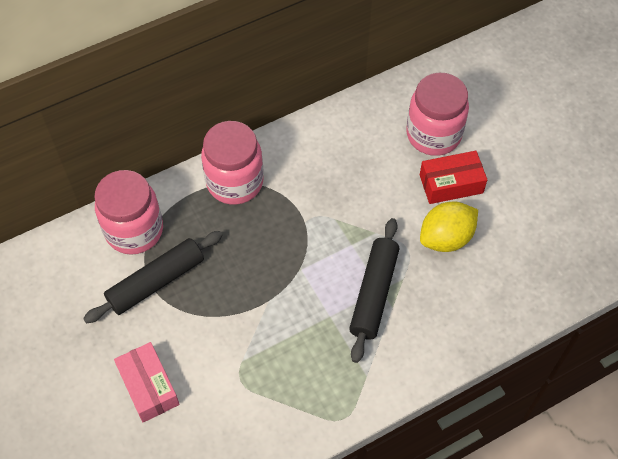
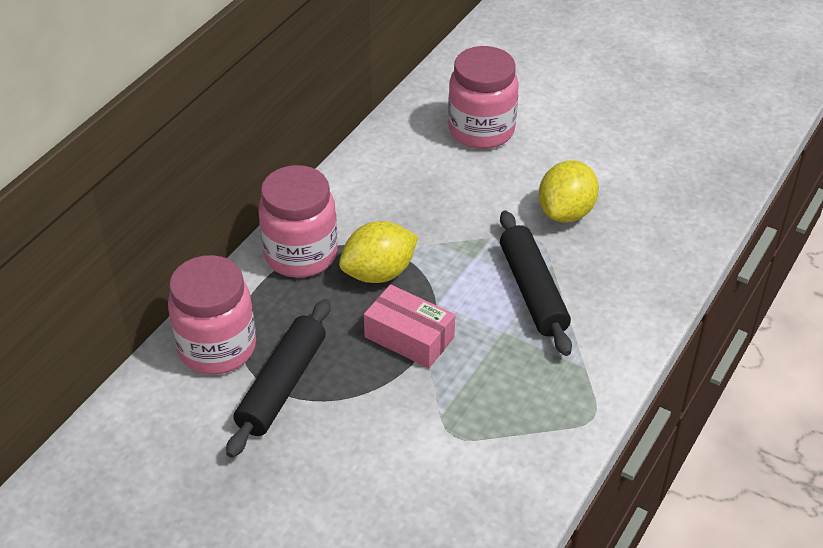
camera: 30 degrees left, 15 degrees down
(149, 387) = (353, 491): pink box -> pink box (409, 337)
(277, 224) = (379, 273): none -> yellow lemon
(451, 184) = (533, 165): red box -> none

